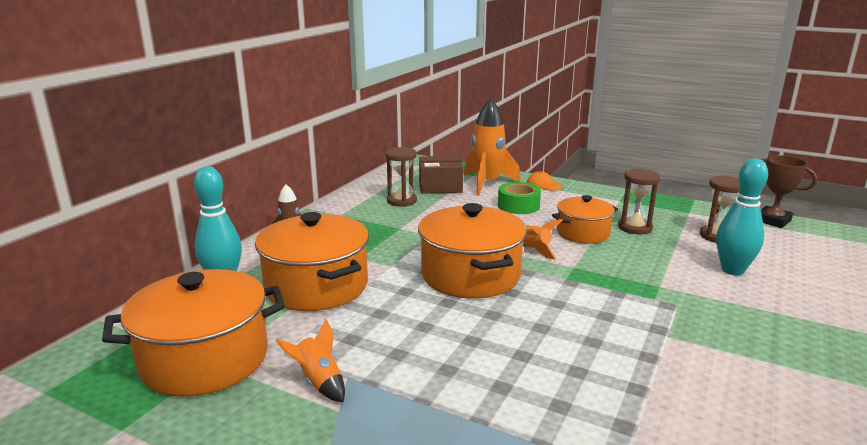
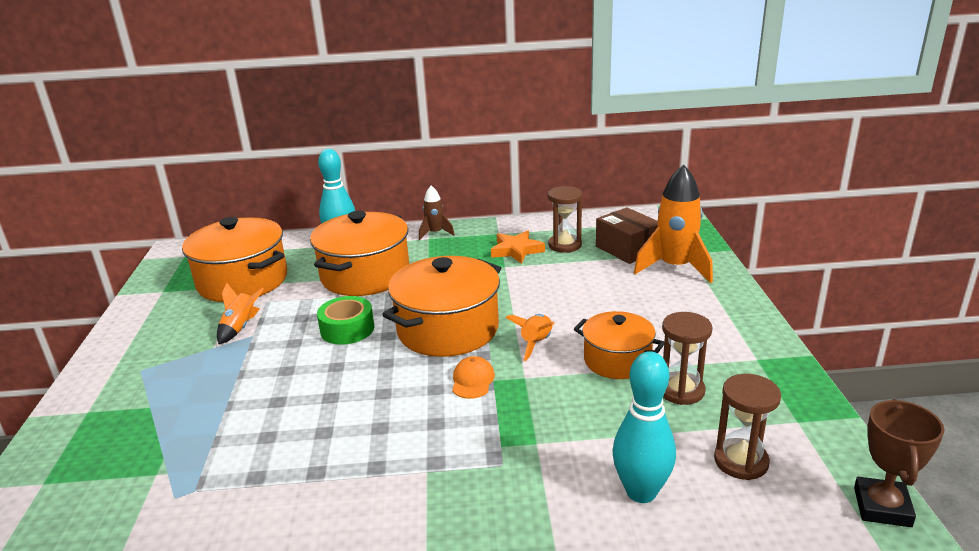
camera: 60 degrees right, 5 degrees up
(381, 217) = (516, 250): none -> orange star
(518, 206) = (639, 303): green tape -> green tape (347, 329)
(543, 185) = (725, 298): orange cap -> orange cap (472, 380)

